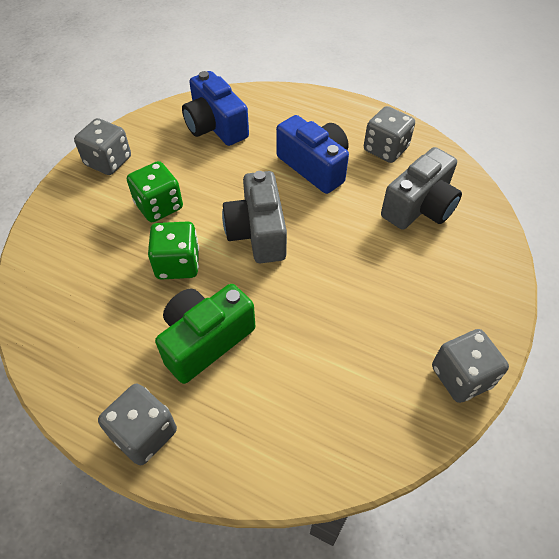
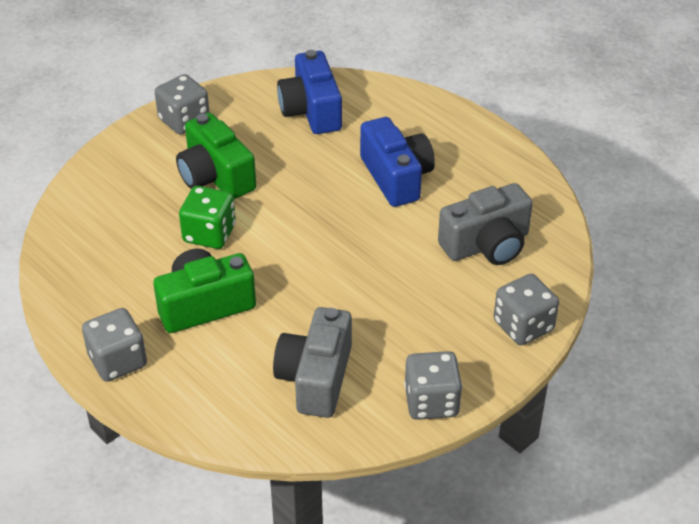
camera: 20 degrees right, 10 degrees down
(159, 206) = (215, 176): green dice -> green camera
(257, 232) = (302, 225): grey camera -> grey camera (316, 378)
(385, 149) = (485, 178): grey dice -> grey dice (523, 326)

